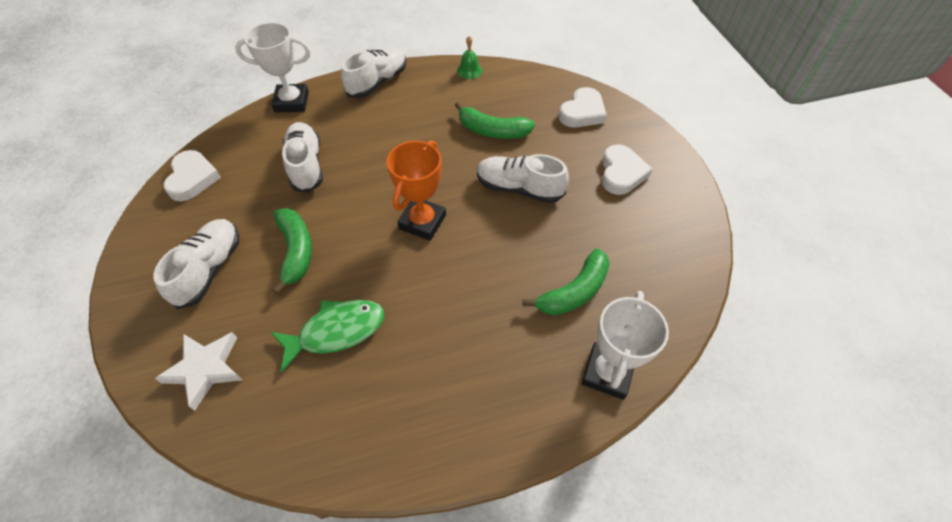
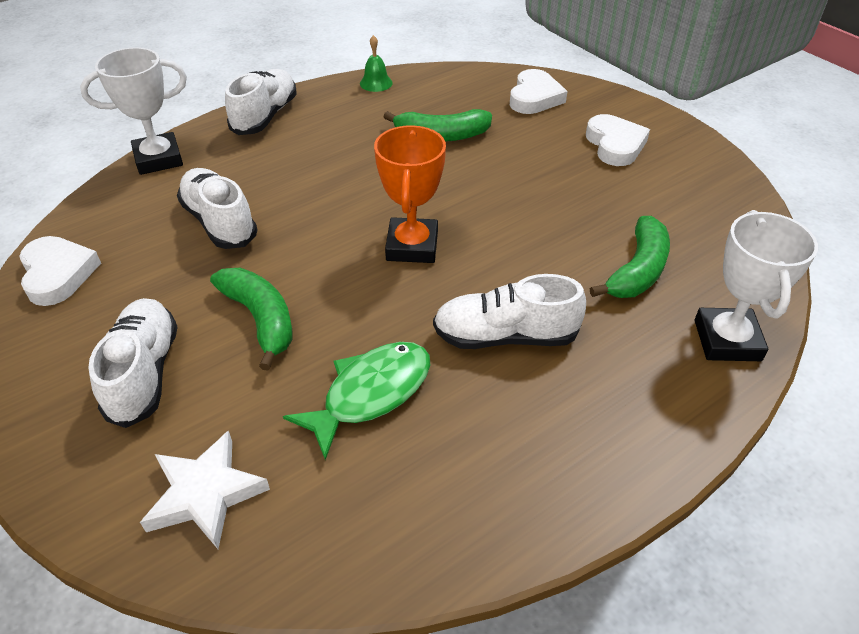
camera: 20 degrees left, 10 degrees down
(519, 188) = (509, 185): white shoe -> white shoe (505, 336)

